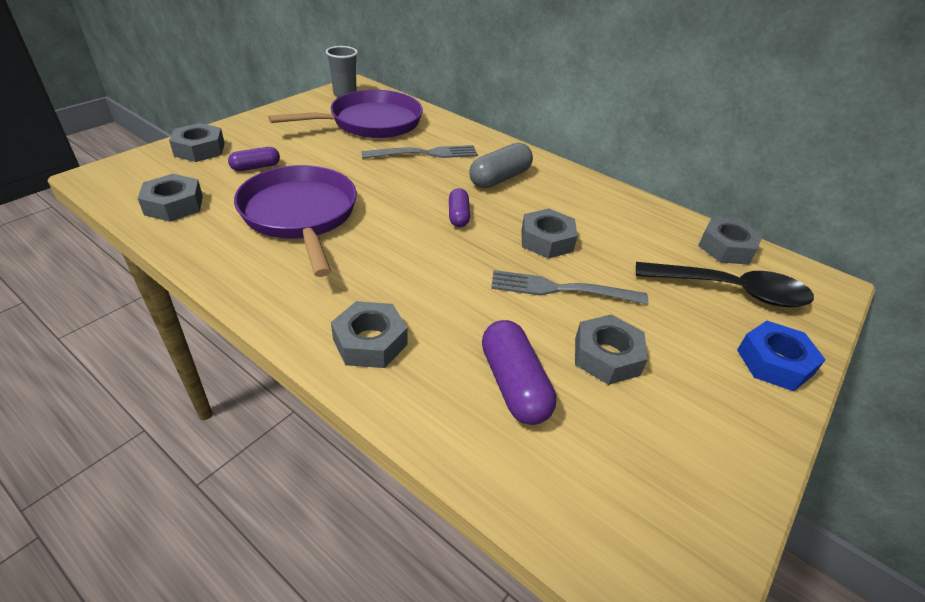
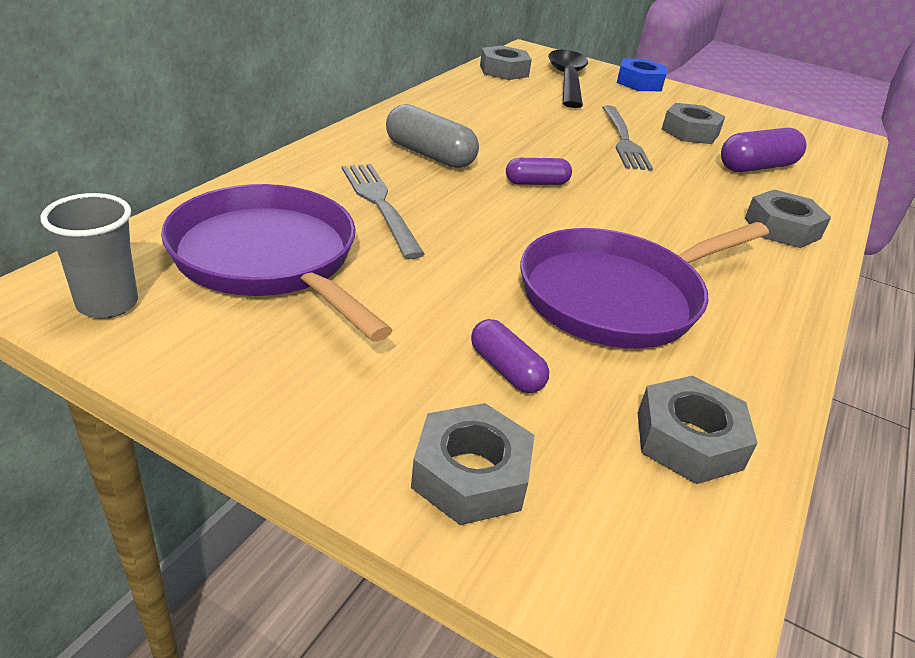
camera: 100 degrees left, 5 degrees down
(546, 240) = (550, 139): grey nut -> none

